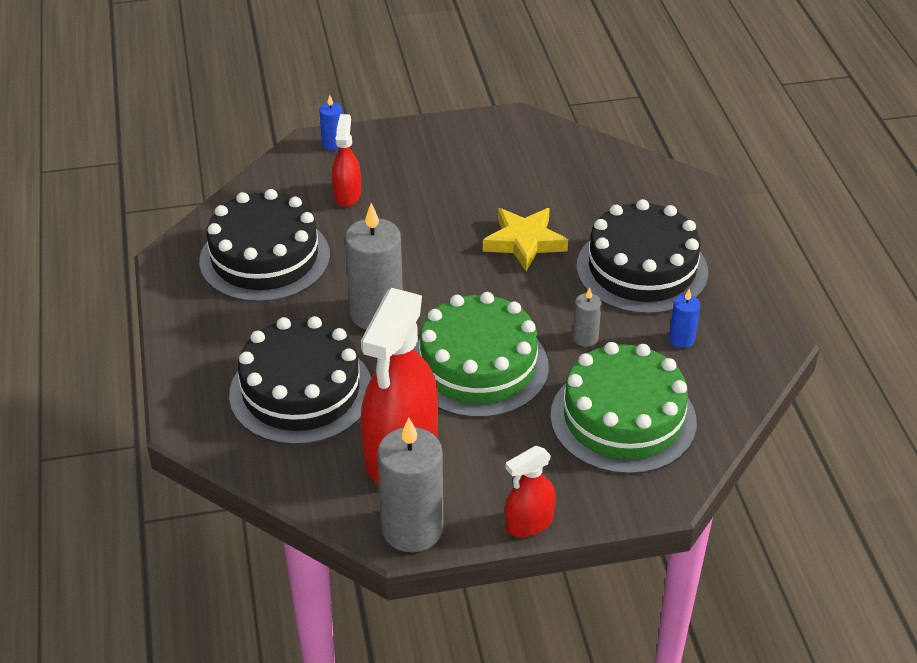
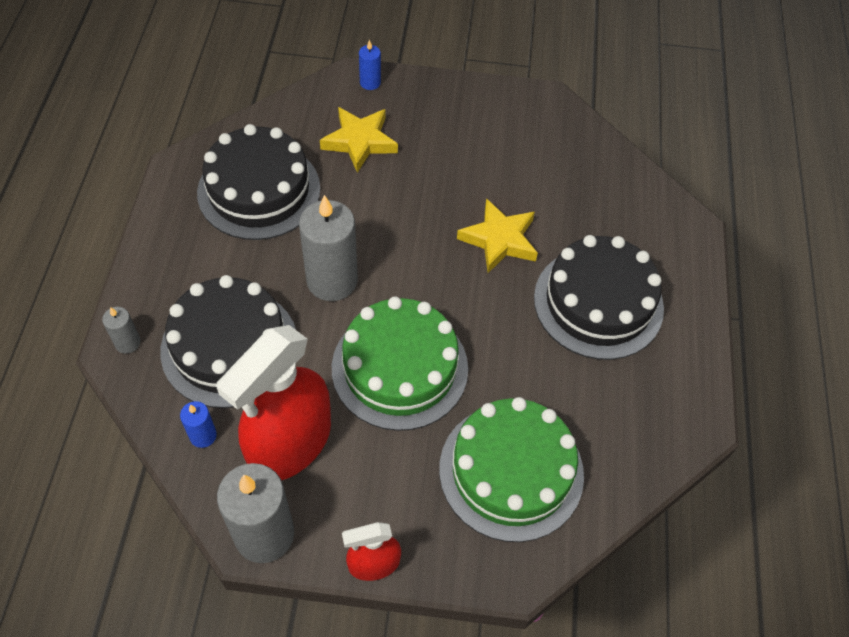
camera: 15 degrees right, 15 degrees up
(347, 195) = (360, 141): red spray bottle -> yellow star
(585, 338) = (512, 366): grey candle -> grey candle (127, 343)
(681, 339) = (604, 396): blue candle -> blue candle (203, 435)

